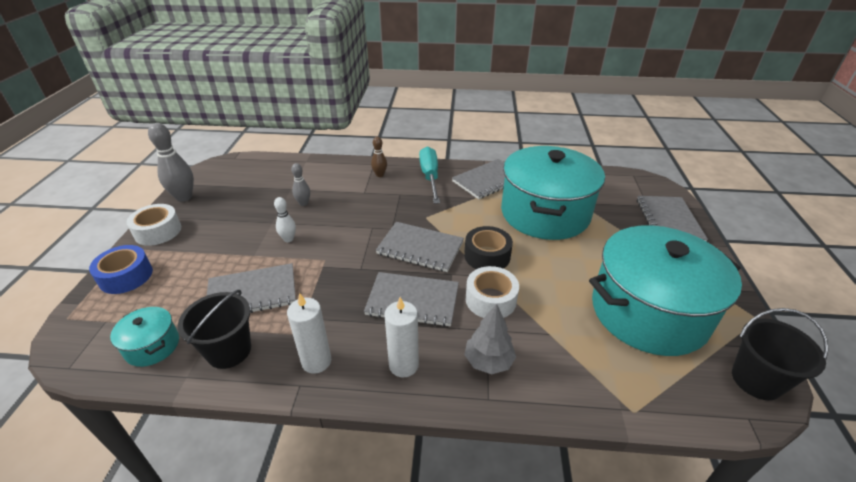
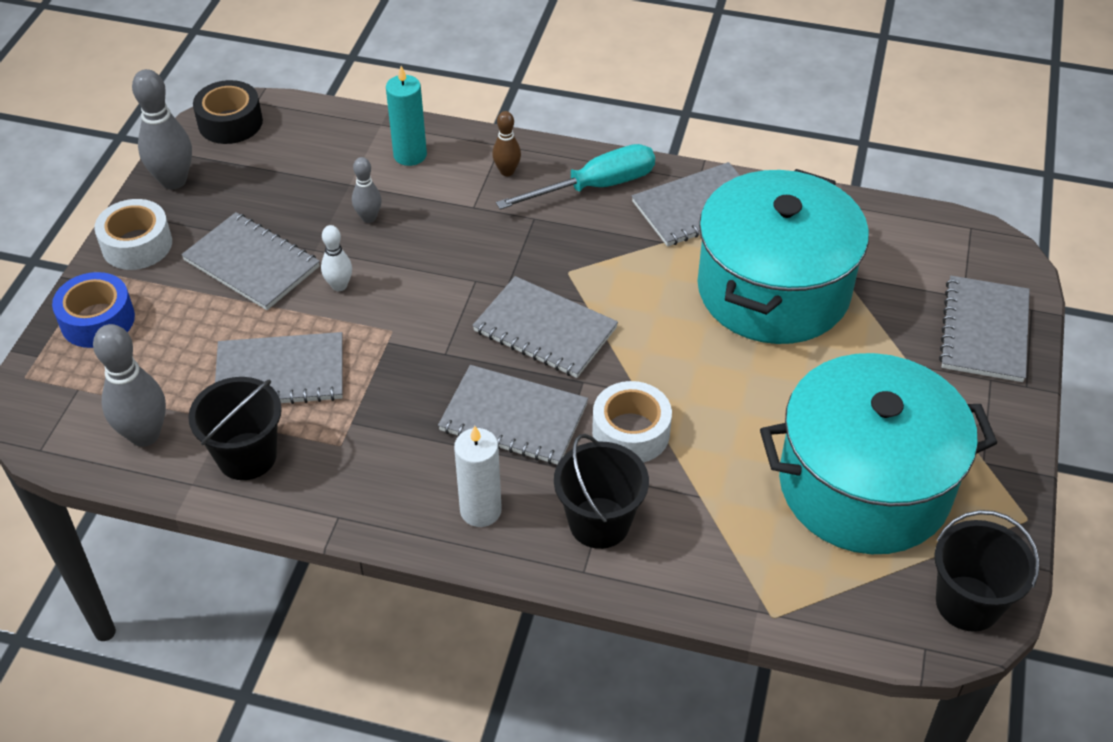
camera: 10 degrees right, 10 degrees up
(152, 346) = (145, 435): turquoise pot -> grey bowling pin
(232, 233) = (251, 264): none -> grey notebook
(316, 361) = (363, 488): white candle -> none
(324, 173) = (410, 155): none -> turquoise candle
(430, 177) = (595, 187): turquoise screwdriver -> turquoise screwdriver turned 60 degrees clockwise
(487, 256) = (648, 358): black tape -> black tape (230, 122)
(488, 361) = (599, 523): grey tree -> black bucket

